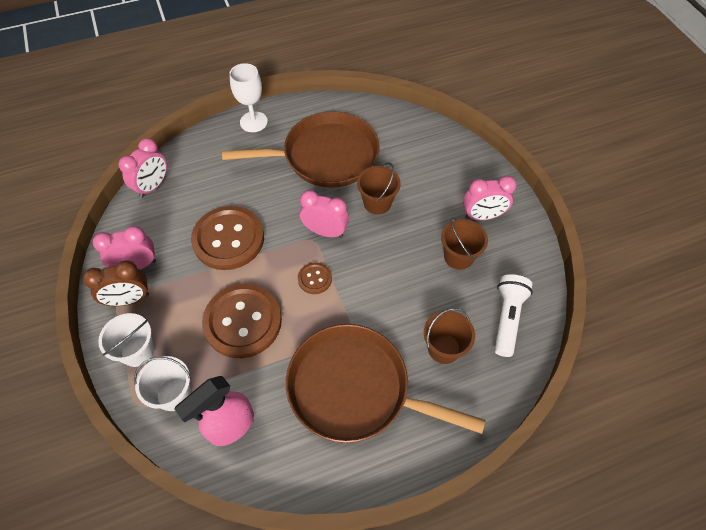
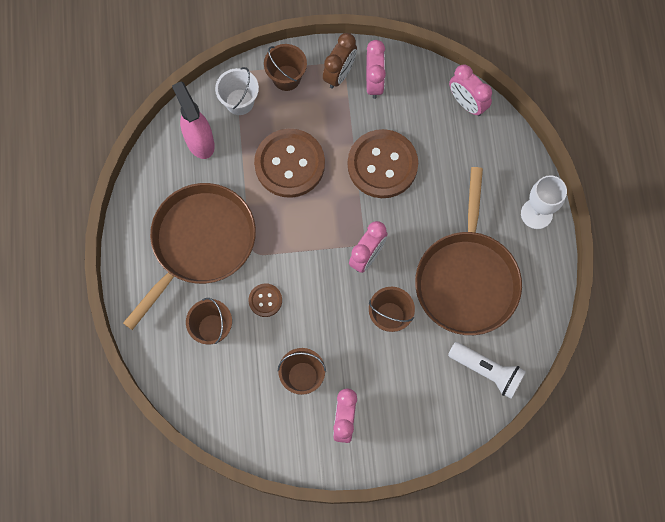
camera: 105 degrees right, 15 degrees up
(129, 299) = (339, 74): brown clock -> brown clock turned 150 degrees counterclockwise
(138, 351) = (286, 78): white bucket -> brown bucket
(315, 279) = (316, 234): brown button -> brown button (265, 300)
(507, 318) = (224, 397): white flashlight -> white flashlight (487, 371)

